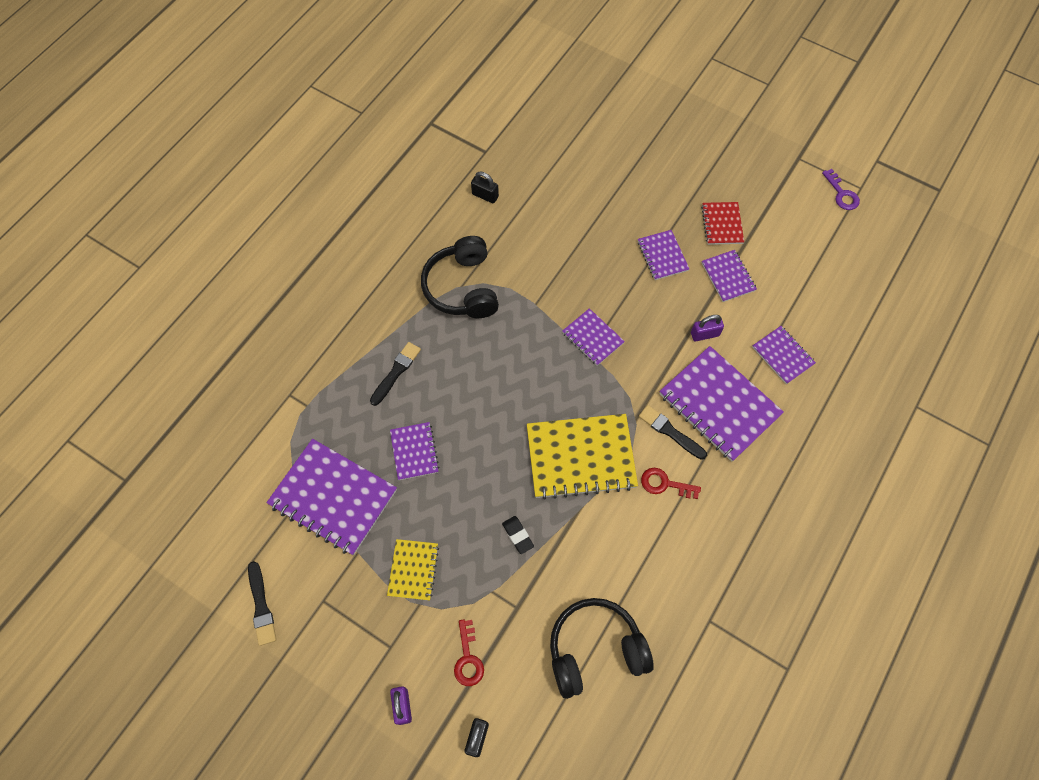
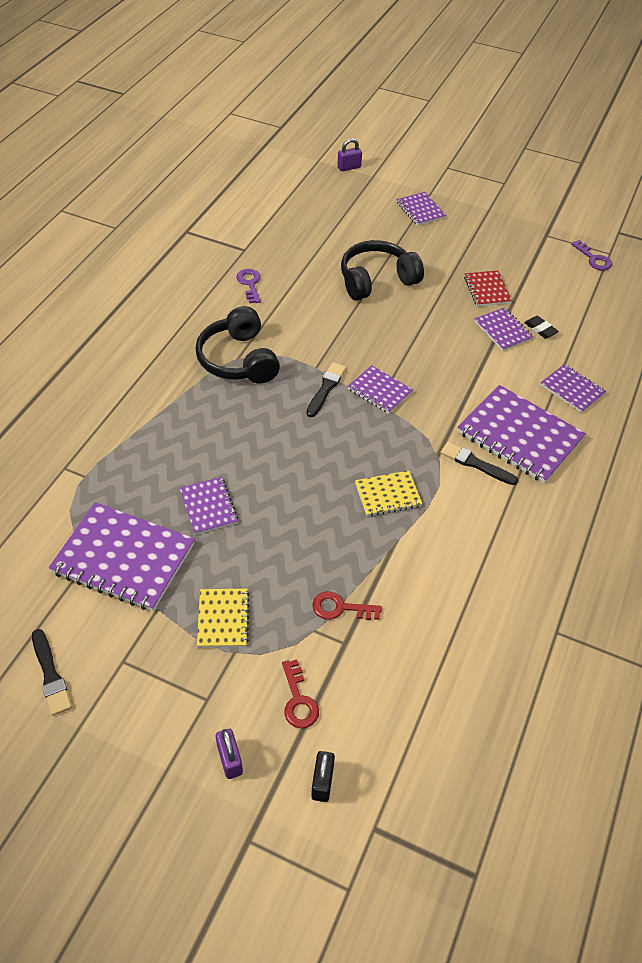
camera: 10 degrees left, 15 degrees down
(396, 372) = (179, 437): black brush -> black brush (326, 388)
(485, 195) = (250, 284): black padlock -> purple key
(518, 535) = (334, 573): black eraser -> black eraser (540, 329)
(580, 457) = (388, 495): yellow notebook -> yellow notebook, size x0.53
(595, 650) = (439, 675): black headphones -> black headphones (376, 280)
(662, 256) = (435, 319): purple notebook -> purple notebook (420, 210)
(664, 484) = (480, 510): red key -> red key (340, 608)
(704, 334) = (491, 378): purple padlock -> purple padlock (349, 167)

